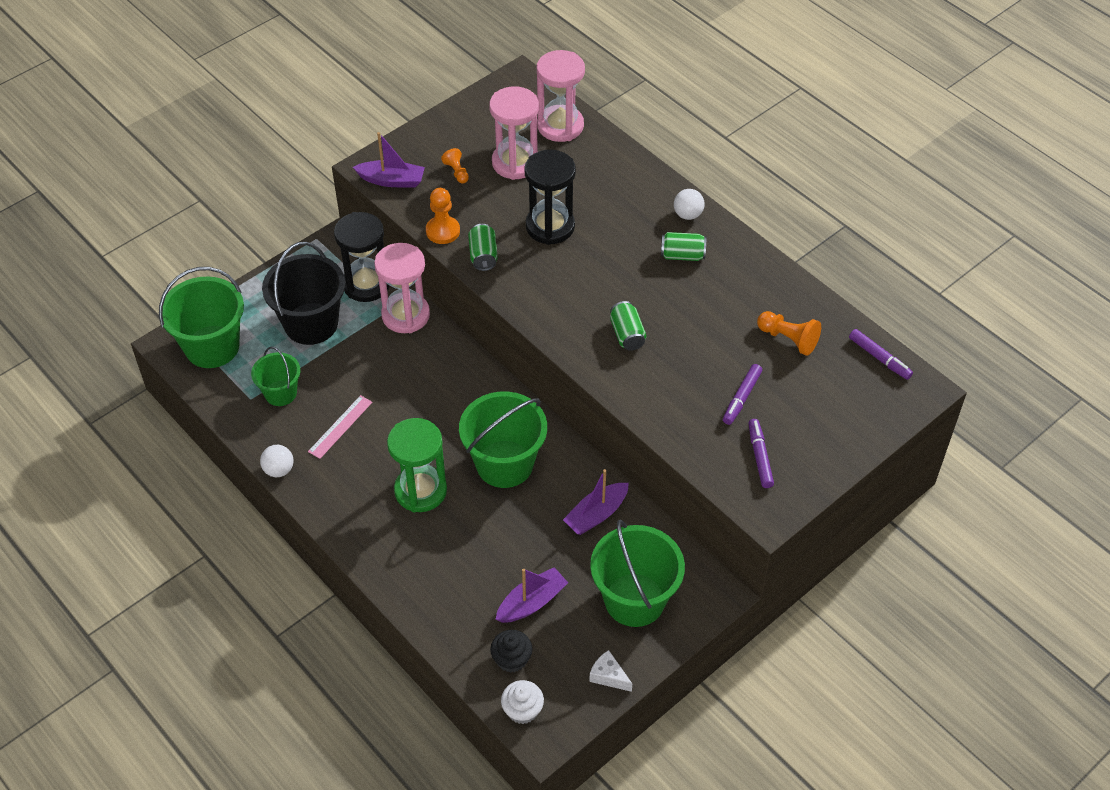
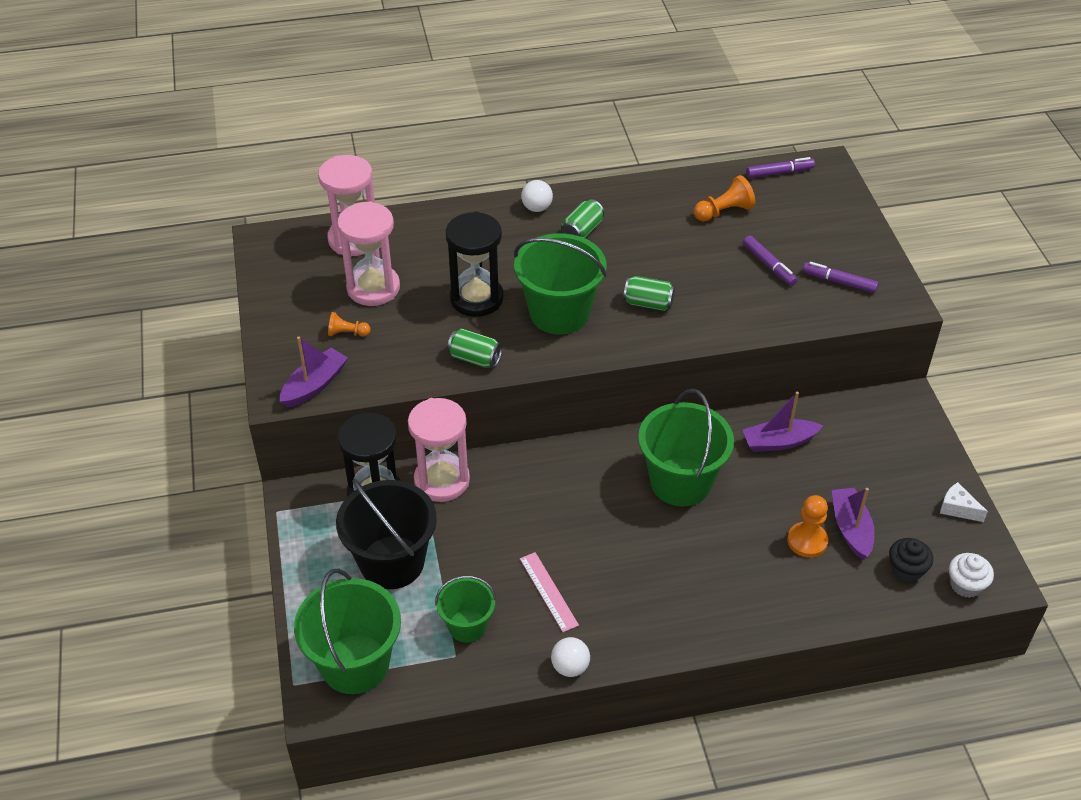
camera: 60 degrees left, 5 degrees down
(420, 491) = (672, 558): green hourglass -> none
(443, 231) = (418, 374): orange pawn -> orange pawn (807, 541)
(596, 514) = (779, 442): purple boat -> purple boat turned 90 degrees clockwise
(608, 676) = (957, 508): white cheese -> white cheese turned 60 degrees clockwise
(634, 600) = (886, 456): green bucket -> green bucket (559, 313)

